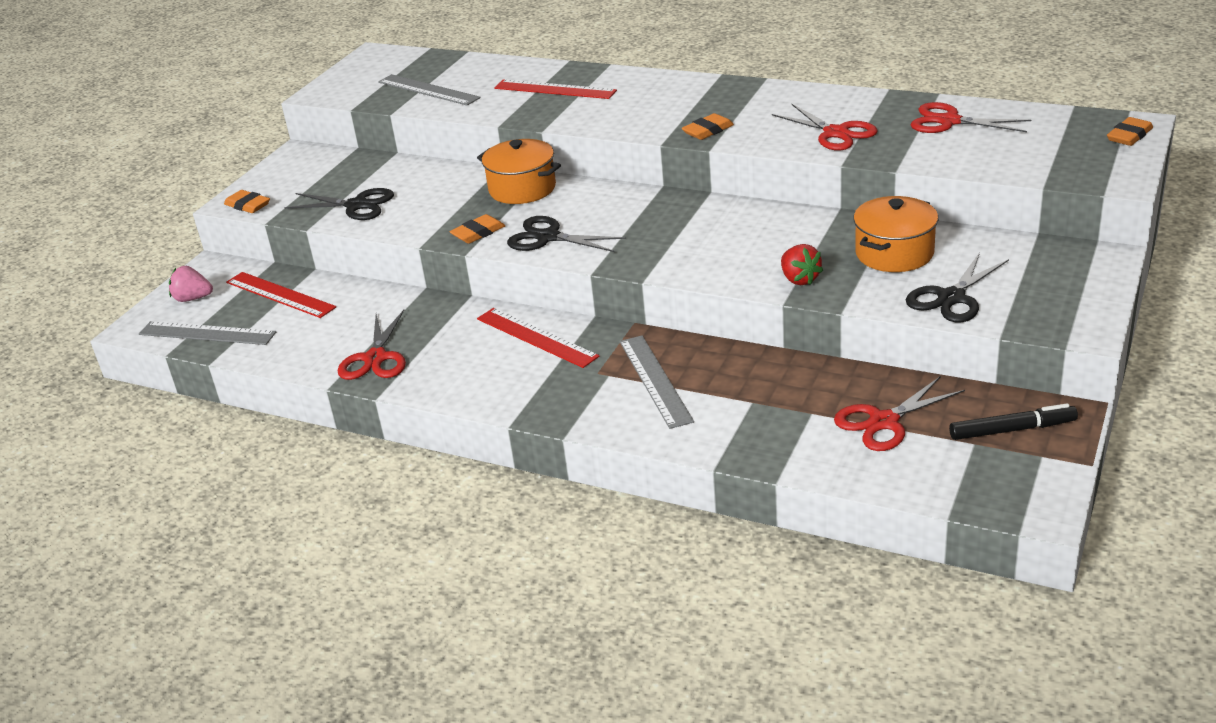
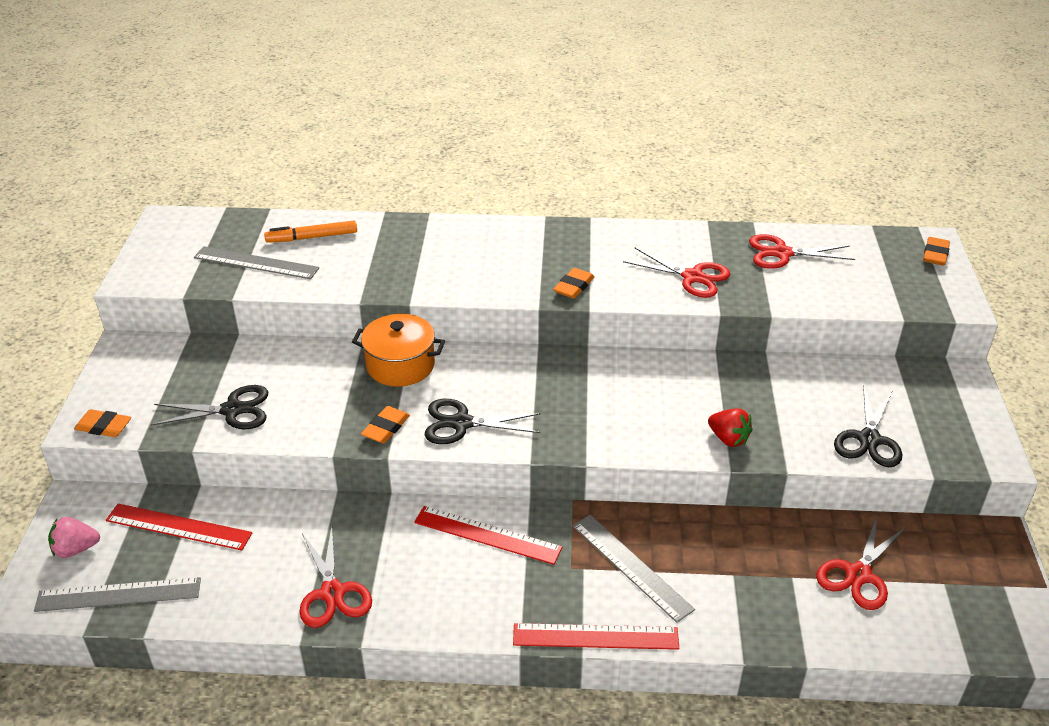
camera: 25 degrees left, 5 degrees up
(490, 75) = (312, 237): none -> orange marker
(554, 89) = (391, 250): red ruler -> red ruler (595, 636)
(894, 253) = (792, 396): orange pot -> none
(1012, 430) = (965, 562): black marker -> none

